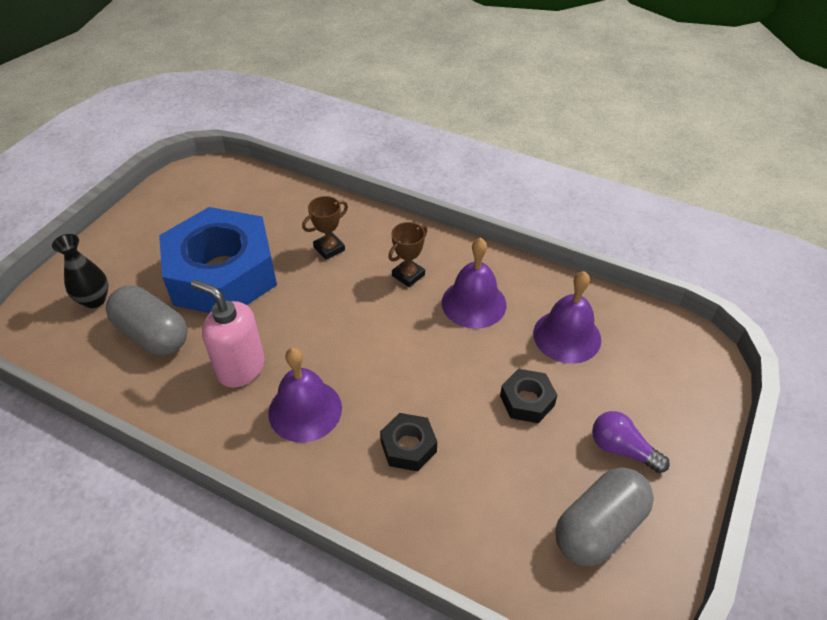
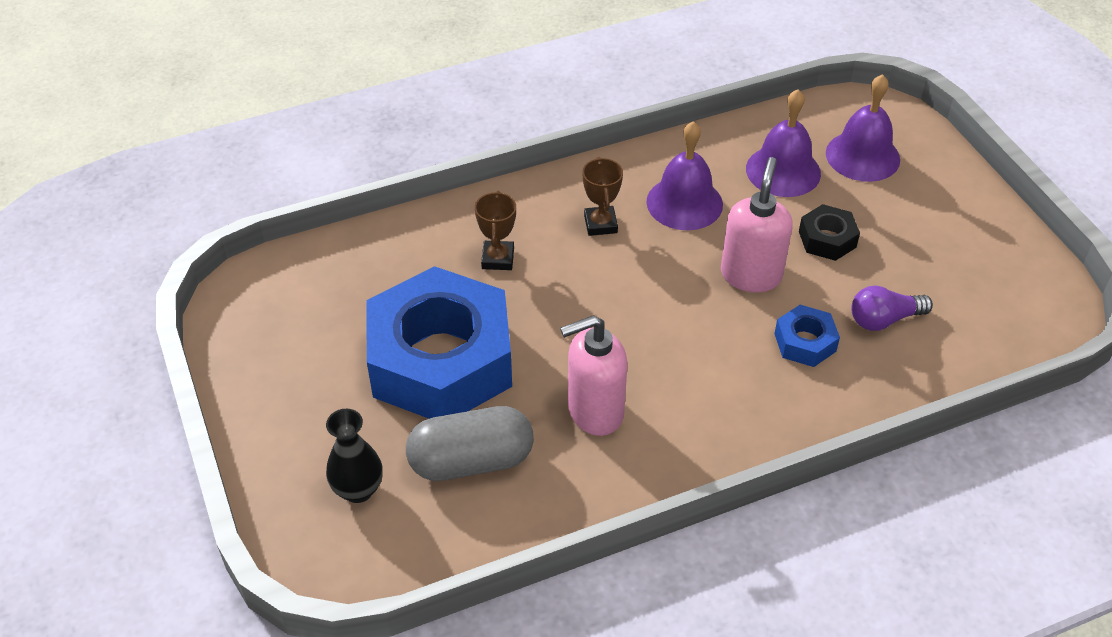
camera: 50 degrees left, 0 degrees up
(305, 410) = (696, 390): purple bell -> purple bell (862, 156)
(408, 446) = (805, 342): black nut -> blue nut
(443, 377) = (751, 275): none -> pink soap dispenser
(599, 527) = (982, 277): grey capsule -> none
(622, 449) = (925, 216): purple light bulb -> purple light bulb (884, 319)

